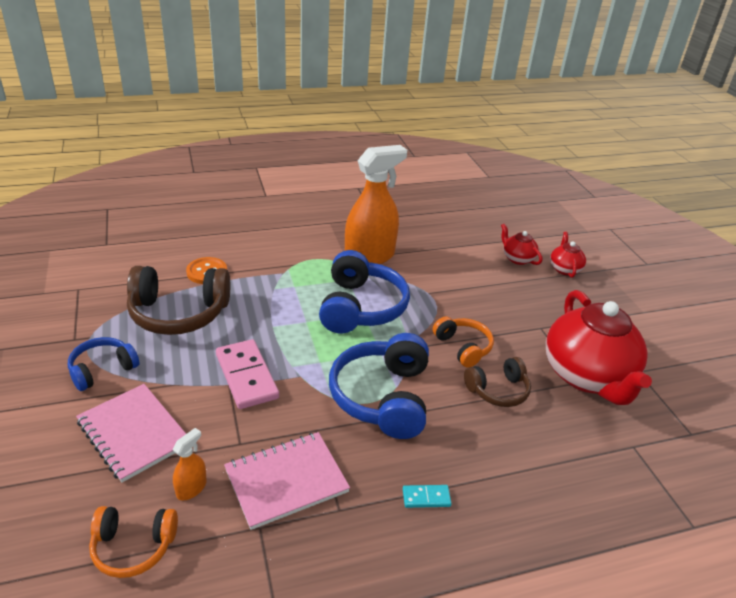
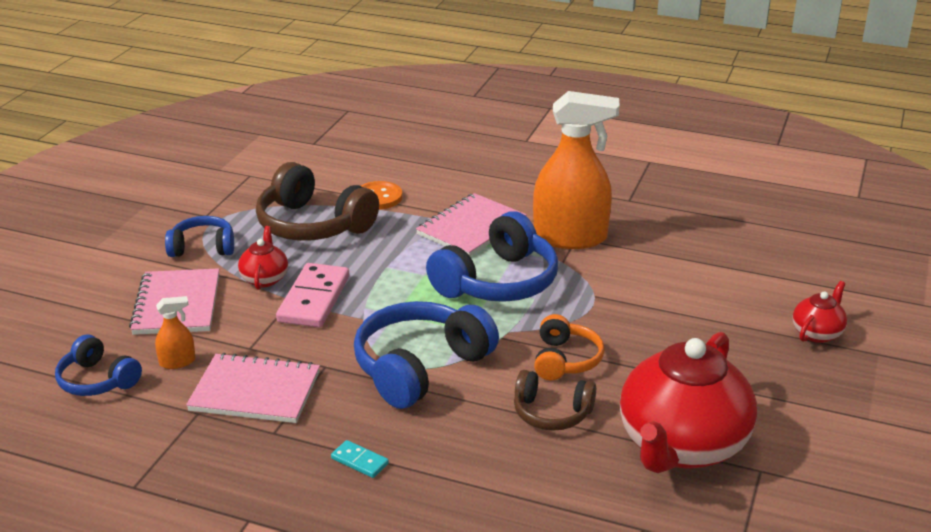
camera: 40 degrees right, 5 degrees down
(133, 547) = (97, 380): orange headphones -> blue headphones
(299, 272) = (471, 228): none -> pink notebook
(517, 258) = (763, 300): red teapot -> red teapot (264, 278)

